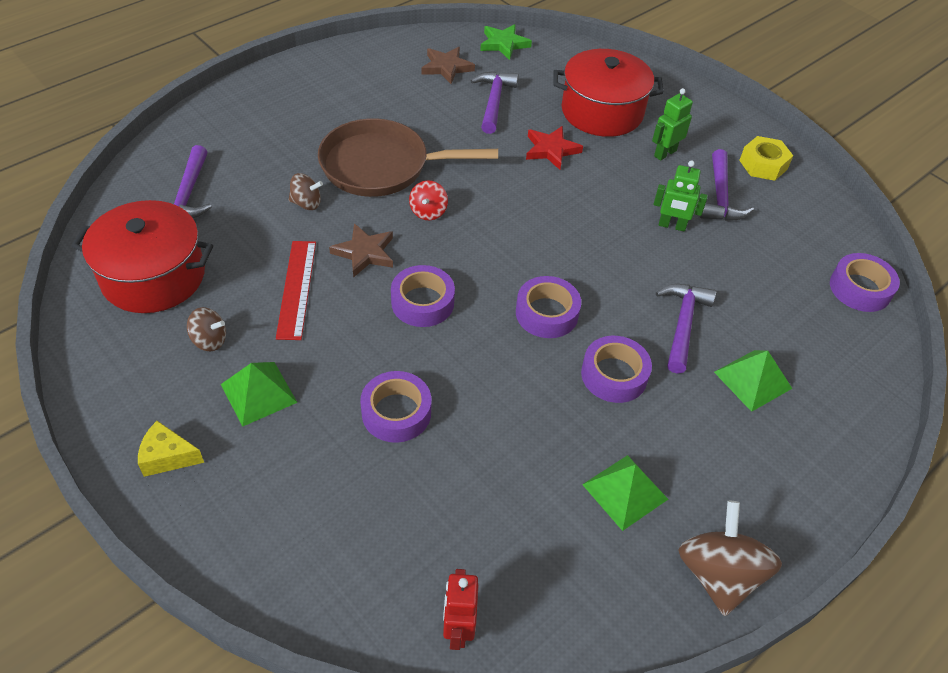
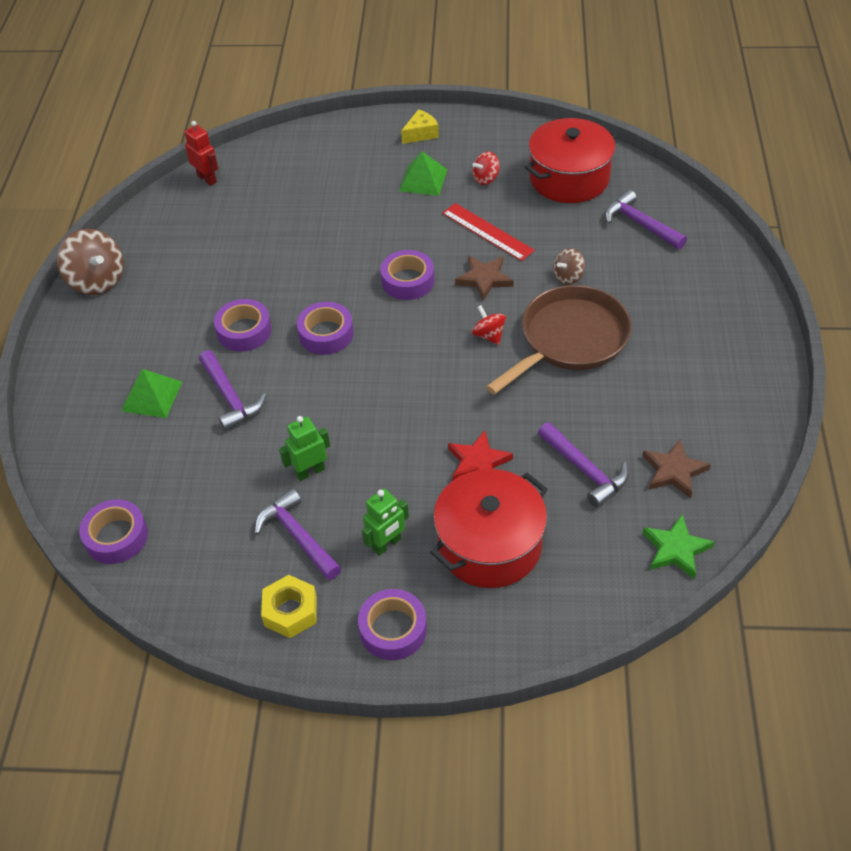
camera: 140 degrees right, 0 degrees up
(209, 340) = (486, 179): brown spinning top -> red spinning top
(396, 412) = (343, 223): purple tape -> purple tape (393, 629)
(625, 491) = (179, 279): green pyramid -> none
(665, 153) = (387, 544): green robot -> green robot turned 45 degrees clockwise

